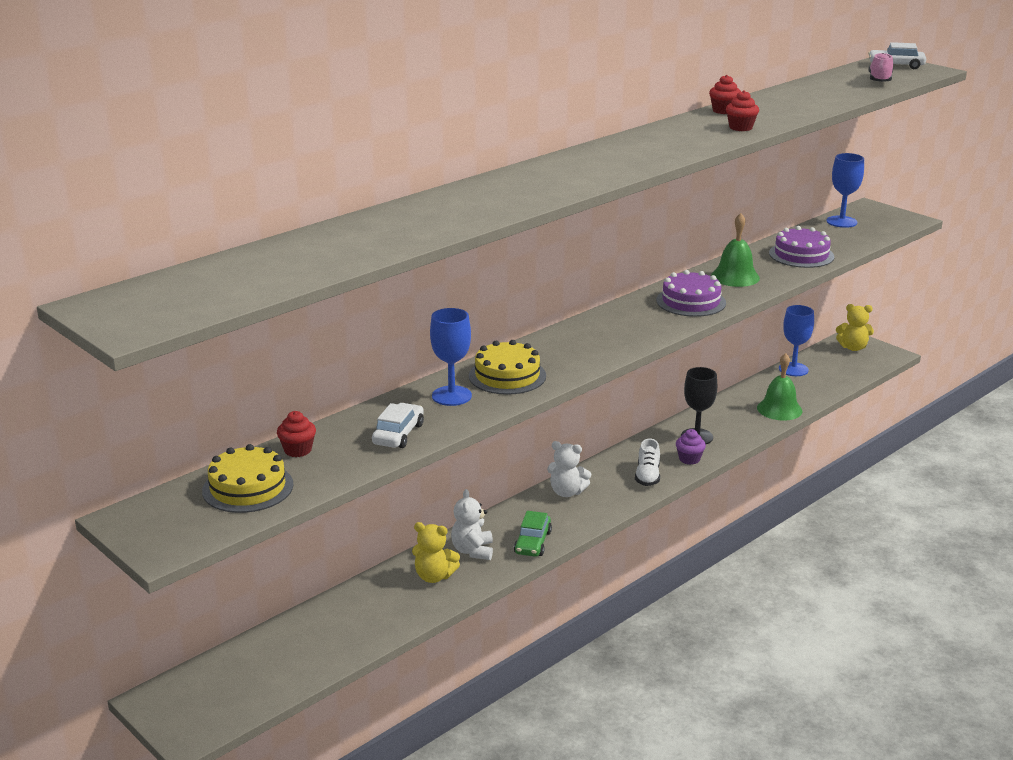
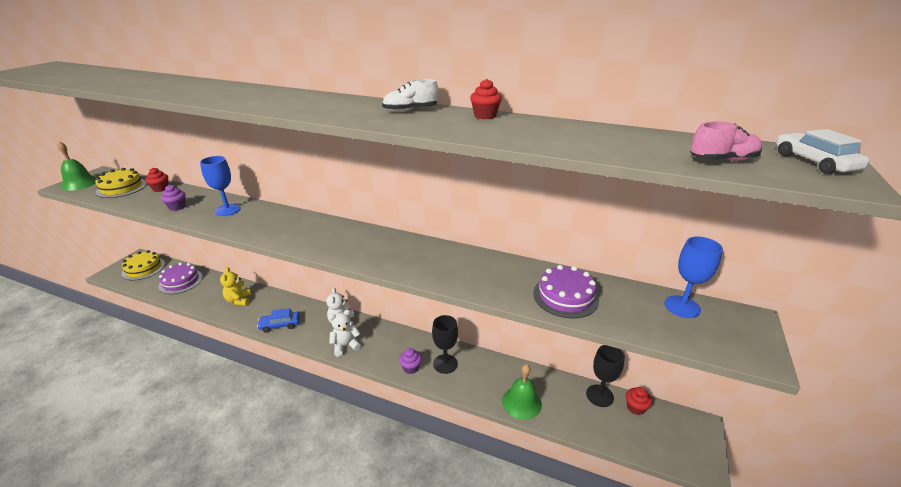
camera: 65 degrees right, 5 degrees up
(398, 434) = (177, 207): white car -> purple cupcake
(473, 551) = (266, 306): white teddy bear -> white teddy bear (345, 346)
(507, 376) = (258, 219): yellow cake -> yellow cake (144, 268)
(532, 542) = (280, 325): green car -> blue car
(647, 476) = (377, 353): white shoe -> white shoe (410, 110)
(691, 301) = (414, 259): purple cake -> purple cake (181, 281)
(735, 277) = (481, 270): green bell -> green bell (79, 183)
(740, 128) = (437, 126): red cupcake -> red cupcake (635, 407)
(793, 369) = (599, 395): blue goblet -> black goblet
(853, 348) = (684, 431): yellow teddy bear -> none

